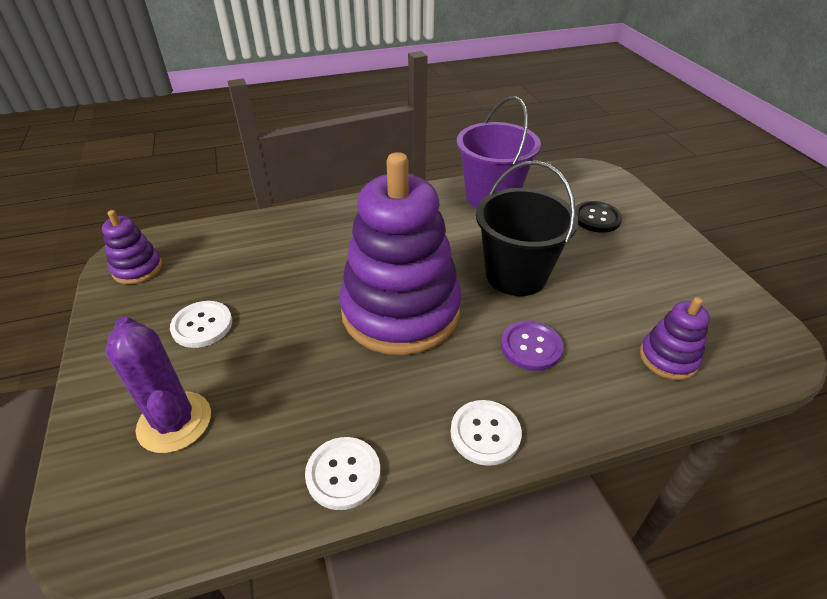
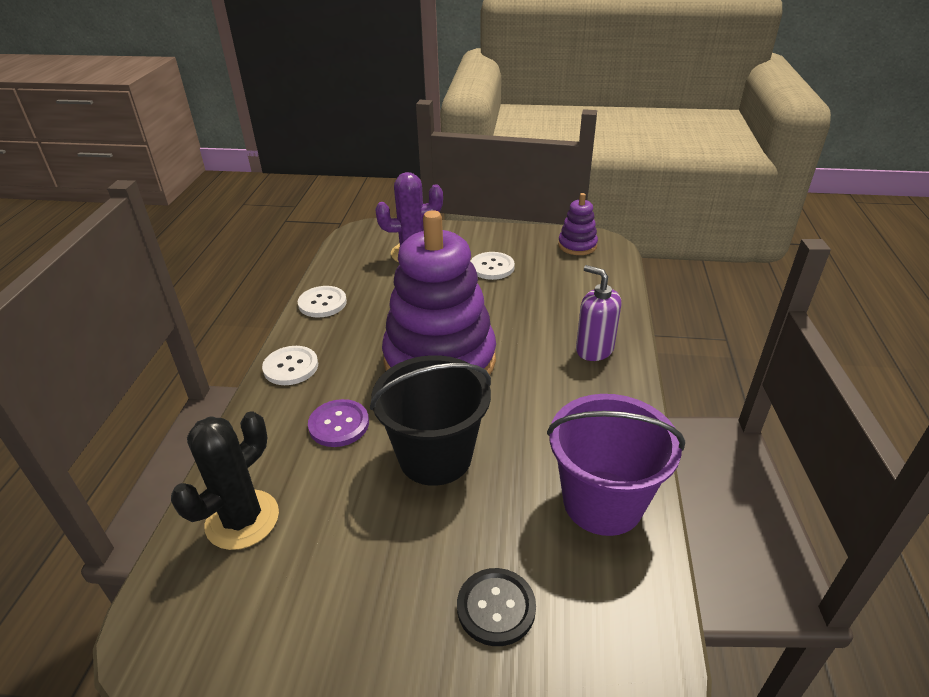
camera: 115 degrees right, 5 degrees down
(334, 225) = (594, 349): none -> purple soap dispenser
(668, 358) = (242, 519): purple stacking toy -> black cactus

